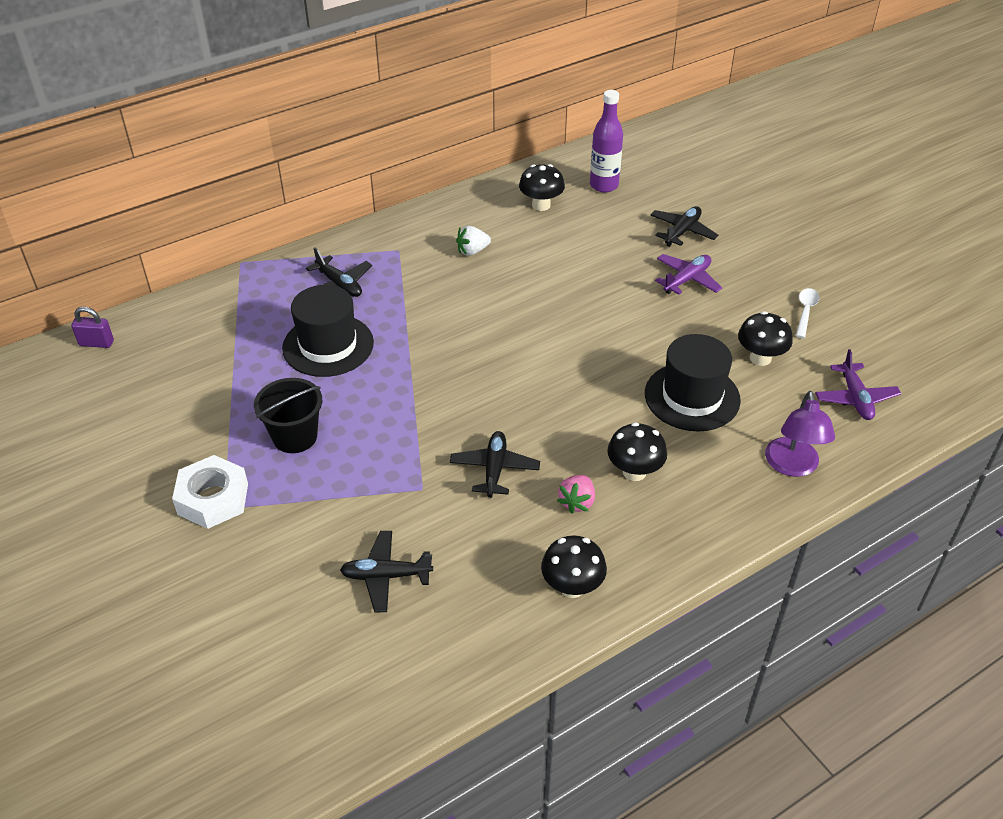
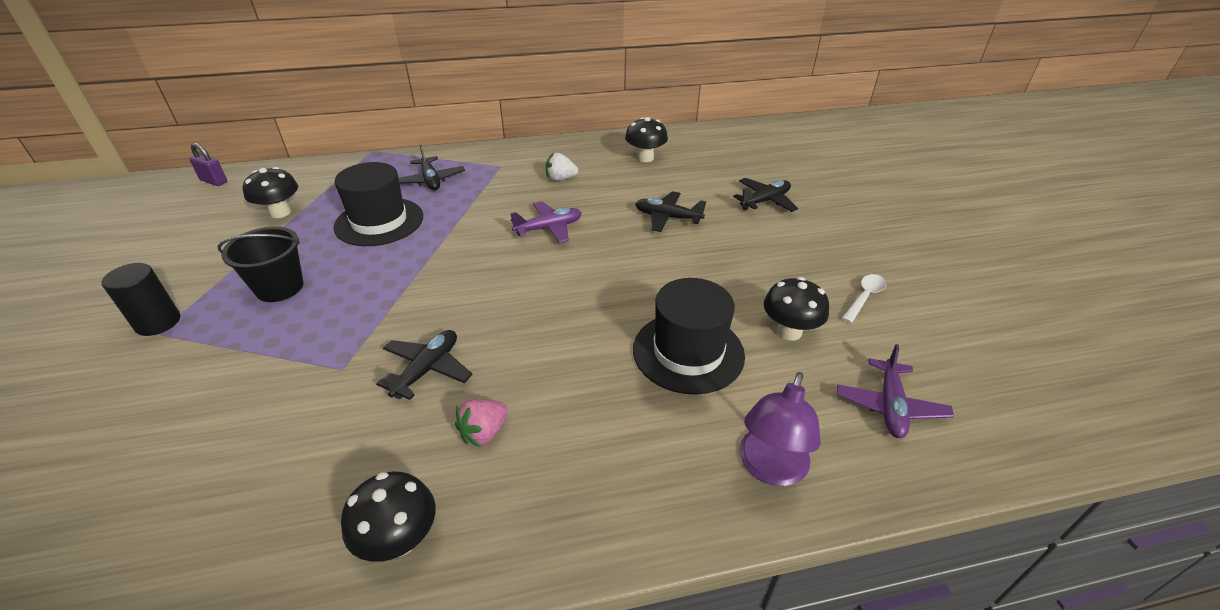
camera: 20 degrees right, 5 degrees down
(213, 499) = (158, 322): white nut -> black cylinder
(386, 576) = (221, 452): black plane -> black plane (667, 217)
(604, 185) = (711, 154): purple bottle -> none
(634, 472) = (572, 417): black mushroom -> black mushroom (280, 212)
(687, 280) = (747, 241): purple plane -> purple plane (549, 228)

